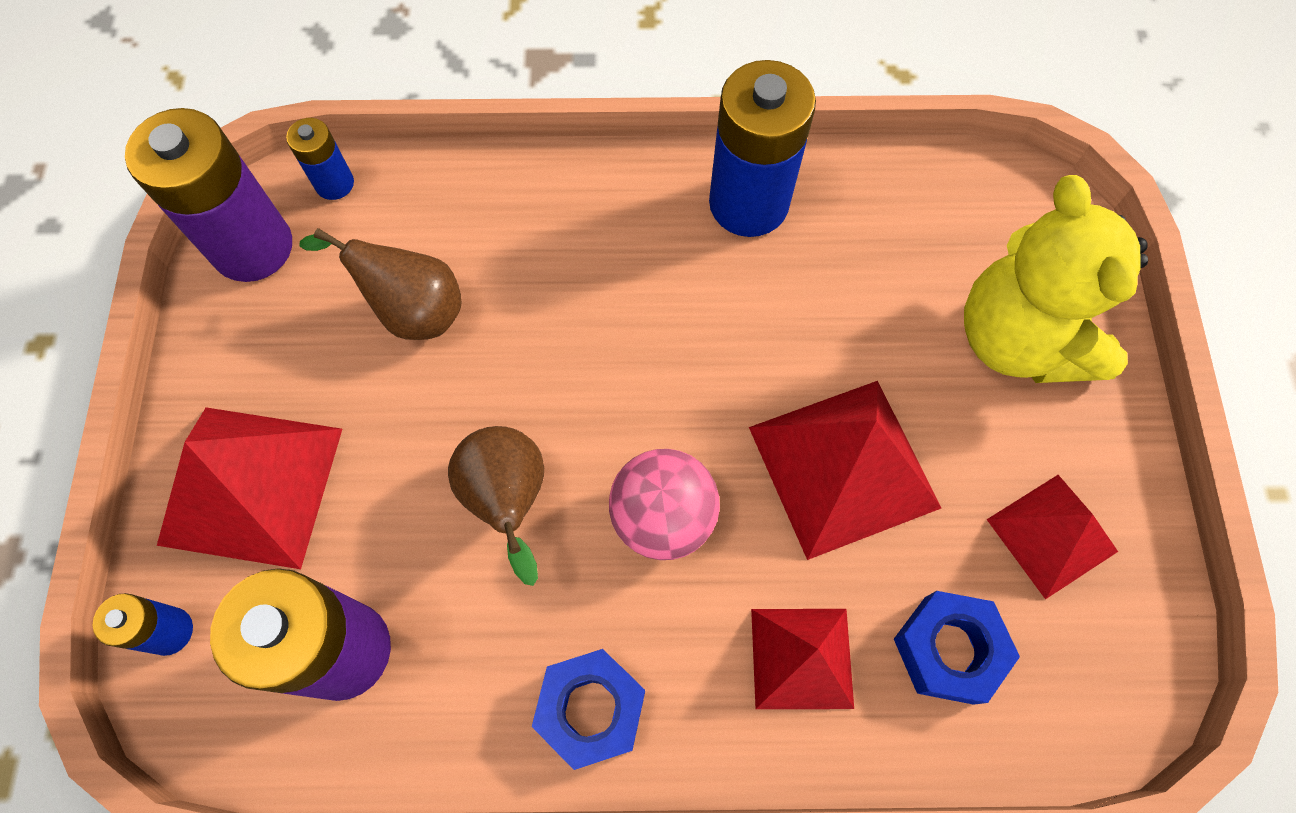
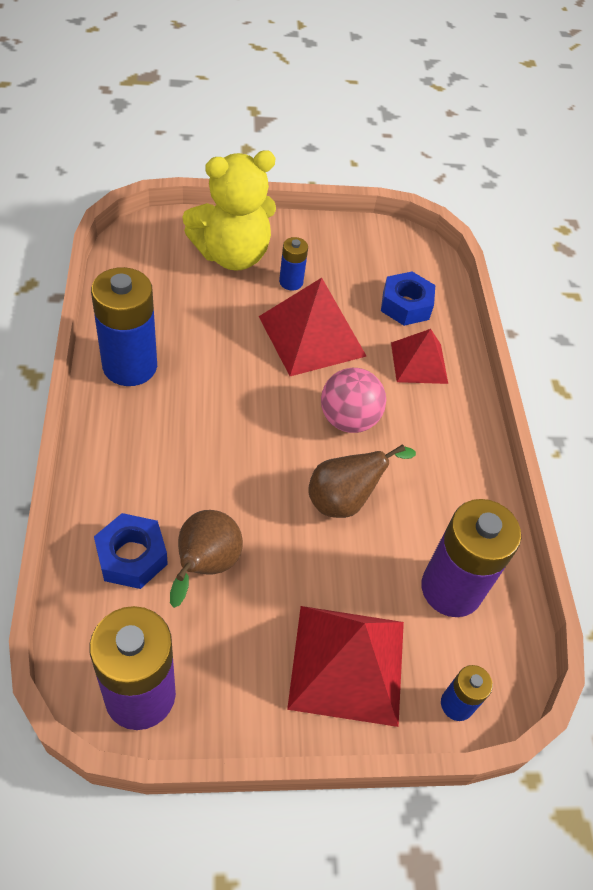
camera: 100 degrees left, 15 degrees down
(334, 183) = (82, 635): blue battery -> blue battery (291, 282)
(591, 709) = (461, 456): blue nut -> blue nut (131, 556)
(1051, 535) = (343, 260): red pyramid -> none

